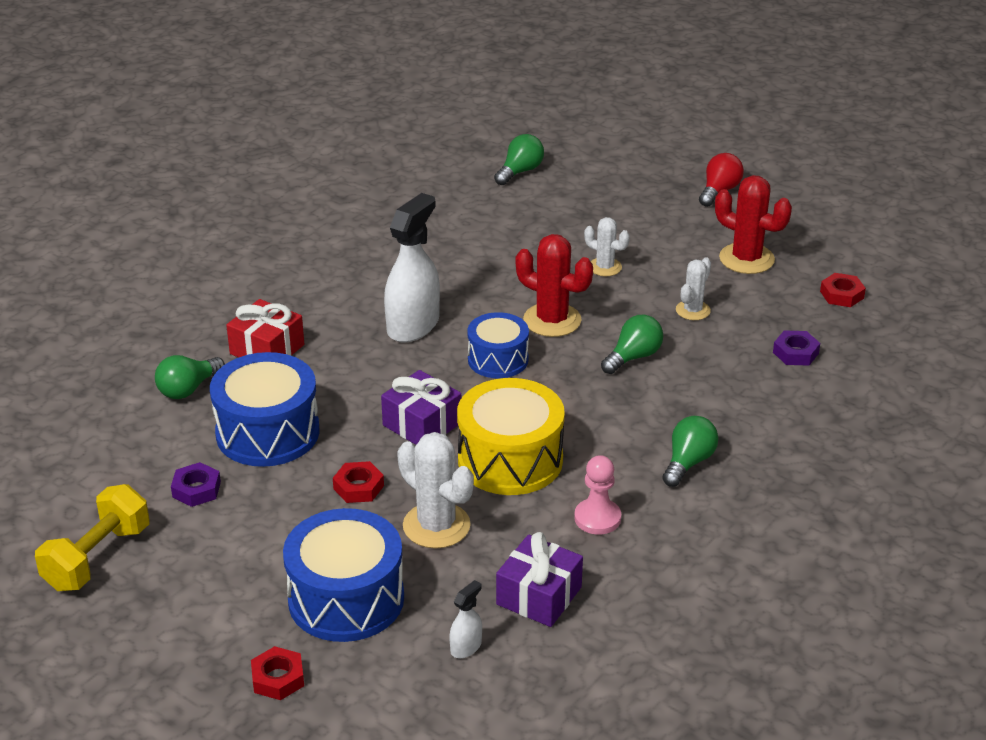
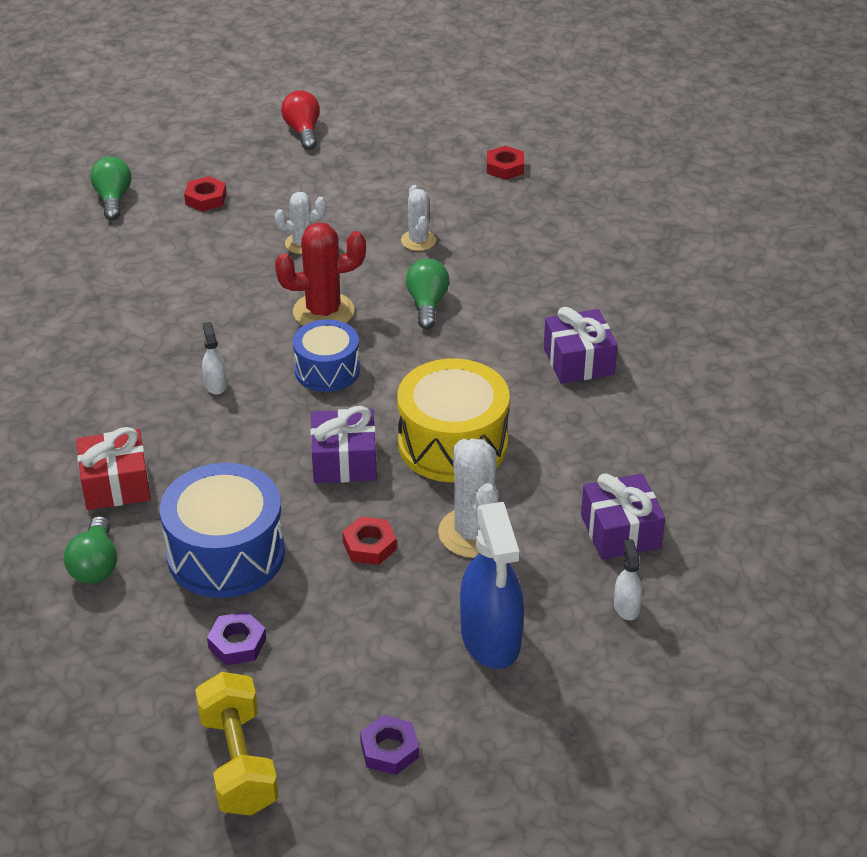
camera: 45 degrees left, 5 degrees up
(278, 678) = (532, 737): red nut -> red nut (206, 199)
(346, 599) = (490, 638): blue drum -> blue spray bottle
(413, 325) = (215, 384): white spray bottle -> white spray bottle, size x0.45
(436, 526) = (473, 533): white cactus -> white cactus turned 75 degrees clockwise
(597, 518) = (577, 445): pink pawn -> none
(688, 462) = (578, 361): green light bulb -> purple gift
(746, 259) = (400, 176): red cactus -> none
(795, 353) = (535, 231): purple nut -> purple nut (389, 750)

